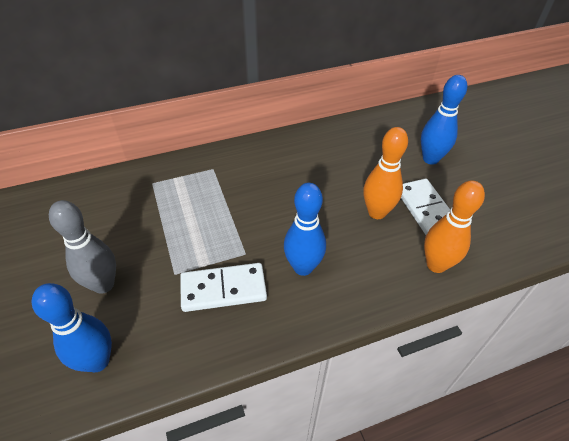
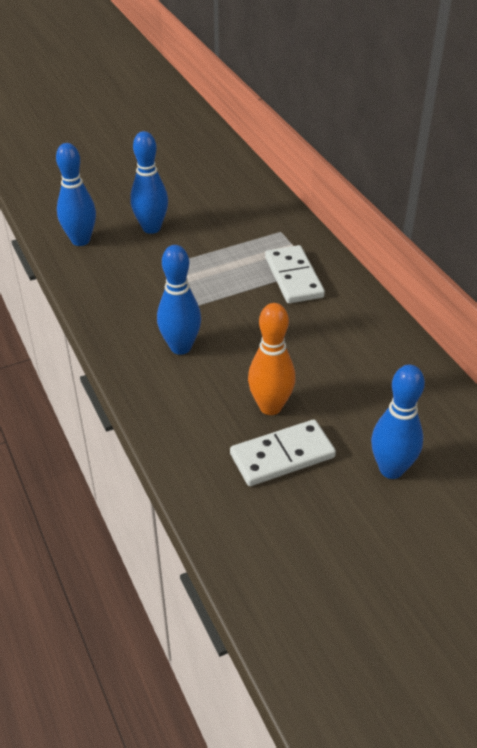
camera: 85 degrees right, 5 degrees down
(103, 284) = (151, 228): grey bowling pin -> blue bowling pin
(223, 289) = (150, 296): white domino -> white domino (294, 277)
(436, 265) = (194, 457): orange bowling pin -> none

